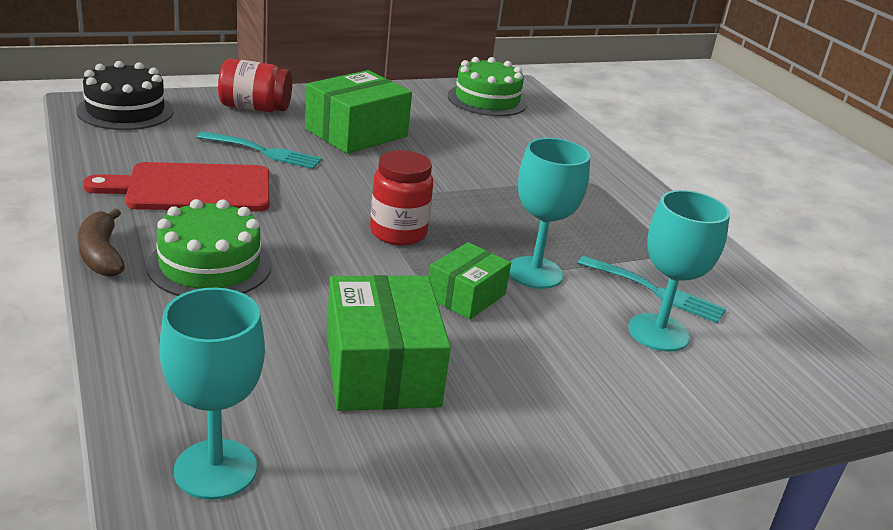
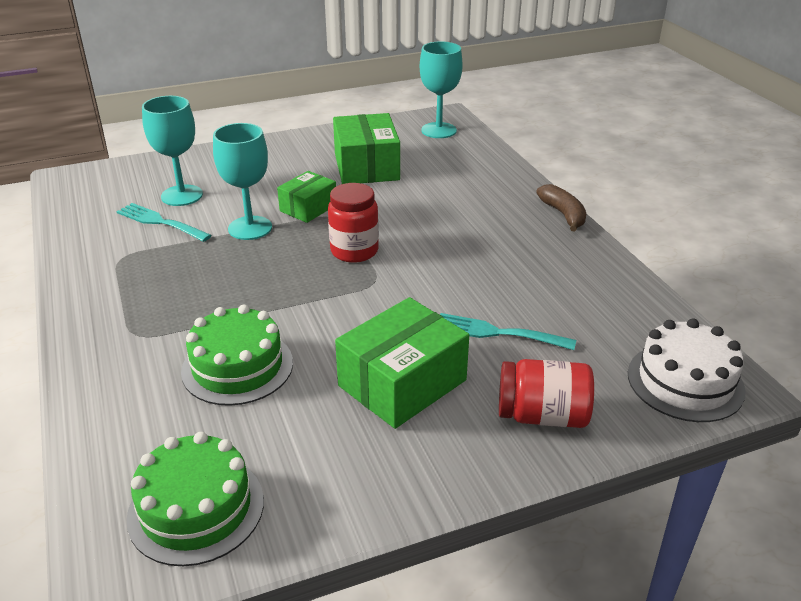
camera: 175 degrees left, 5 degrees up
(125, 111) = (685, 382): black cake -> white cake
(192, 189) = (539, 276): red cutting board -> none
(210, 265) = (488, 213): green cake -> green cake (237, 367)

